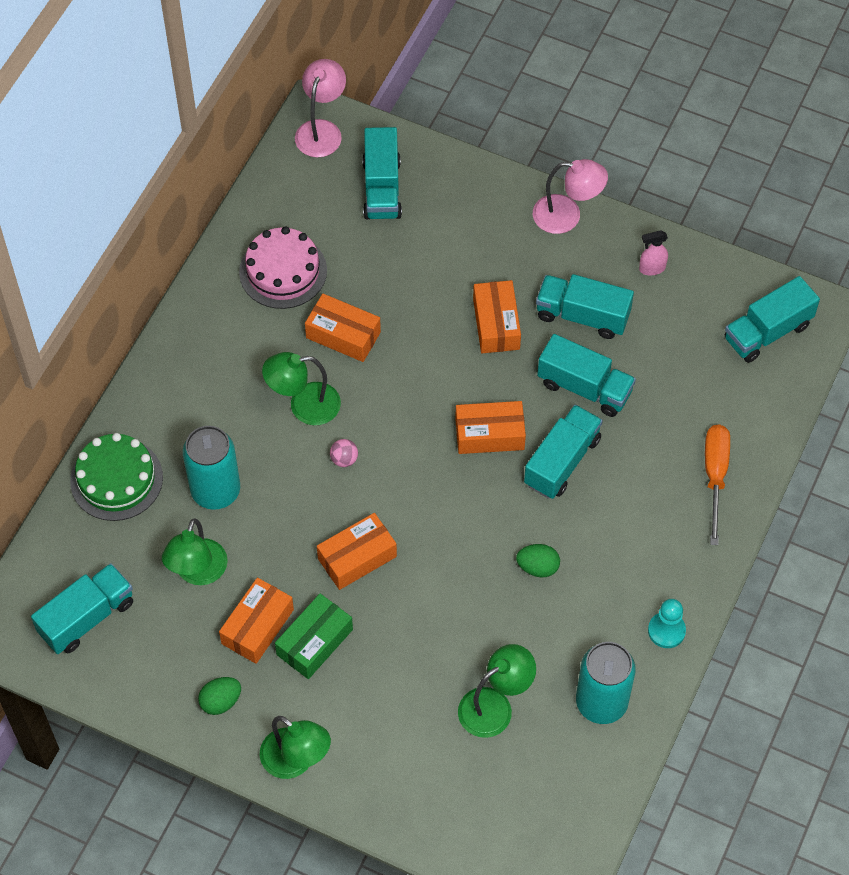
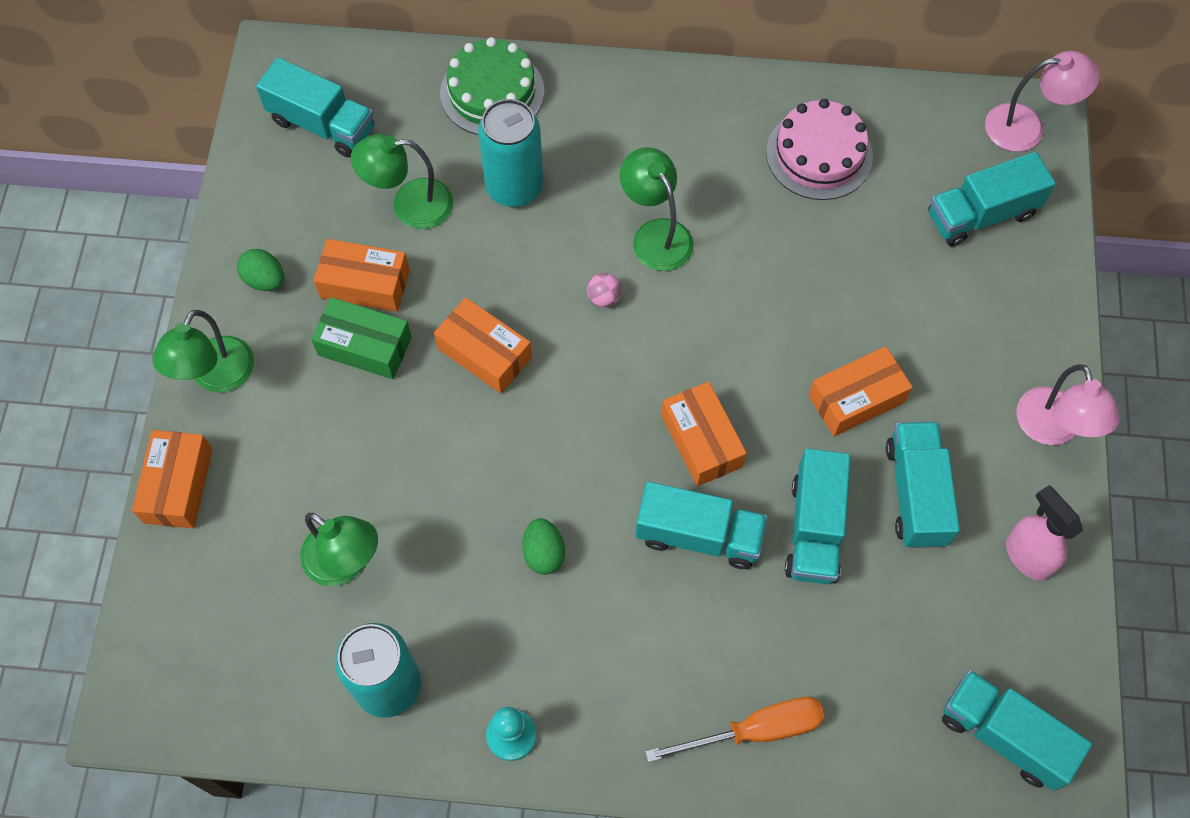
camera: 70 degrees right, 5 degrees up
(343, 335) = (764, 242): orange box -> orange box (178, 486)
(651, 268) = (1027, 556): pink spray bottle -> pink spray bottle, size x1.50

